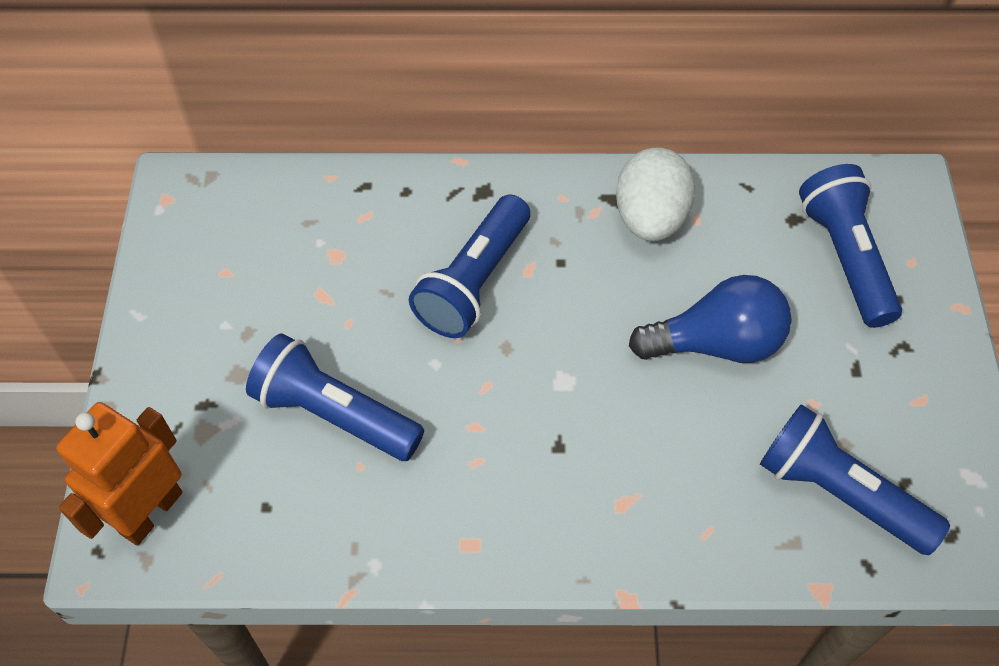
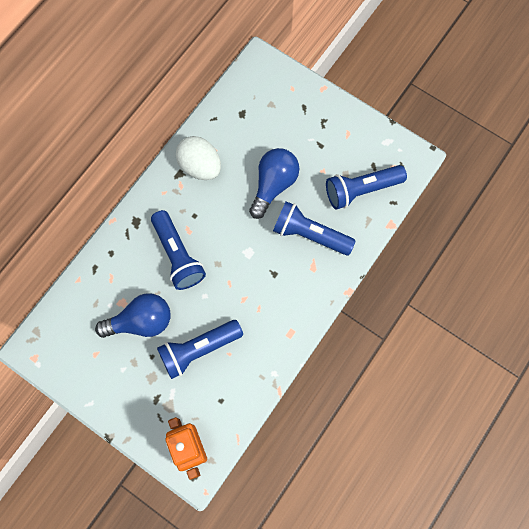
camera: 55 degrees left, 15 degrees up
(323, 300) = (141, 321): none -> blue light bulb
(844, 257) = (272, 110): blue flashlight -> blue flashlight (310, 234)

